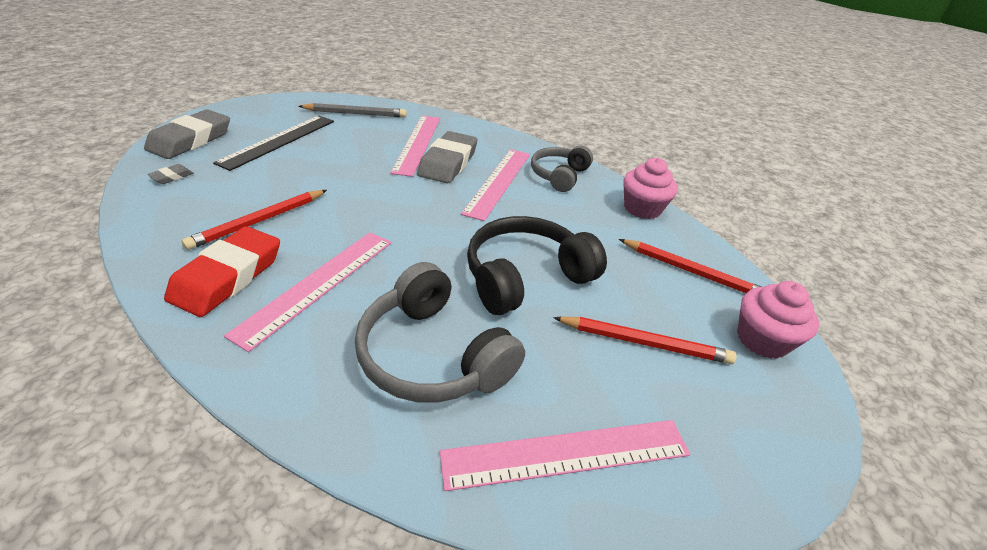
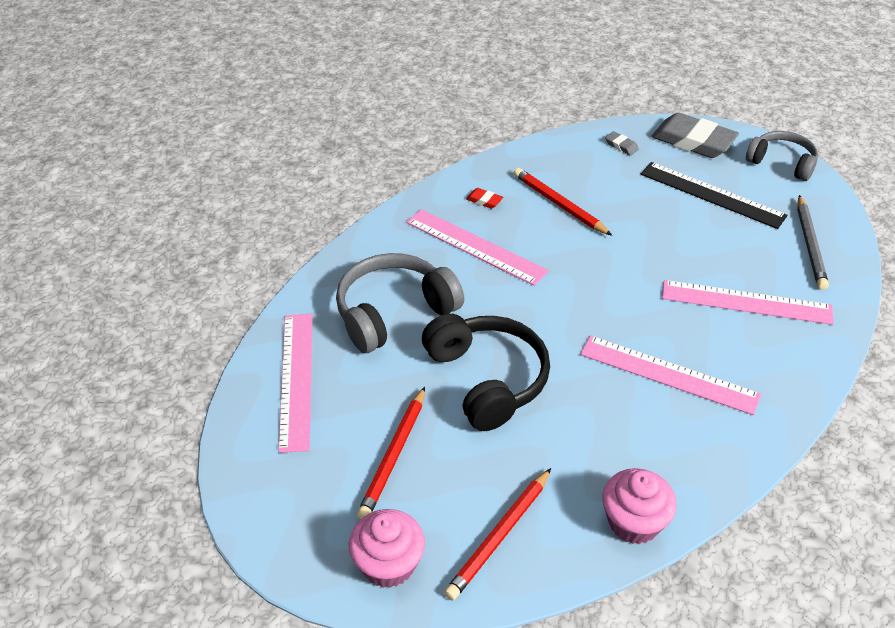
camera: 100 degrees right, 5 degrees up
(228, 277) = (484, 201): red eraser -> red eraser, size x0.42
(448, 163) = (704, 330): grey eraser -> none
(559, 175) = (702, 441): grey headphones -> grey headphones (781, 163)

